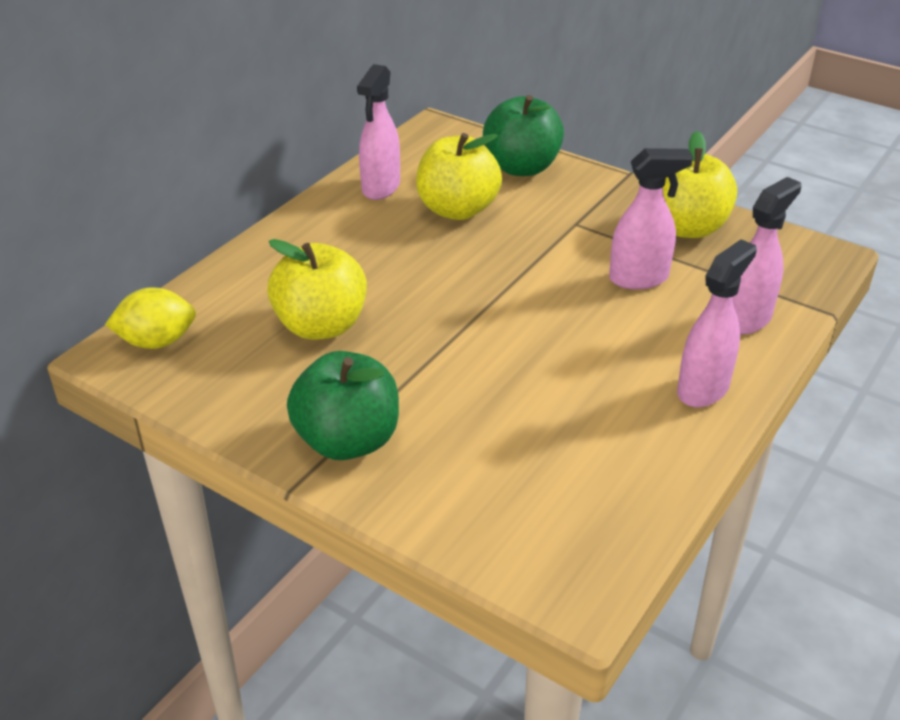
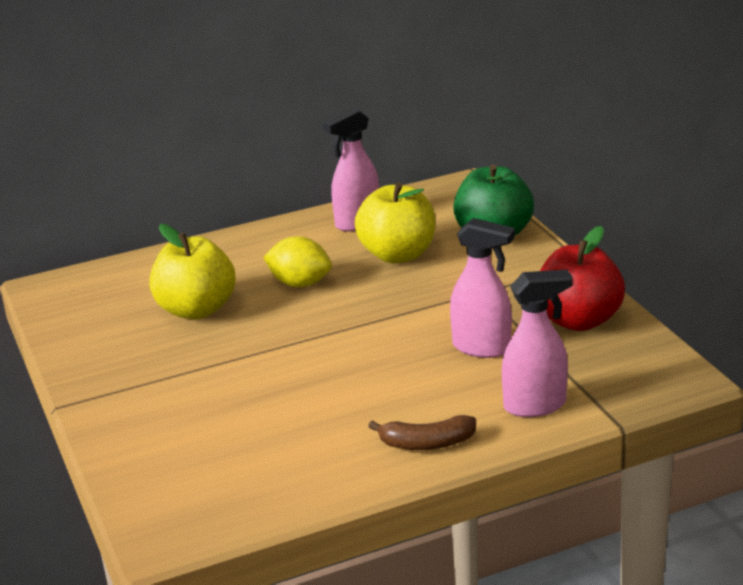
camera: 35 degrees right, 10 degrees down
(157, 342) = (79, 288): yellow lemon -> yellow lemon (300, 283)
(347, 441) = (126, 390): green apple -> none
(686, 228) = (578, 320): yellow apple -> red apple
(703, 389) = (427, 443): pink spray bottle -> brown banana

